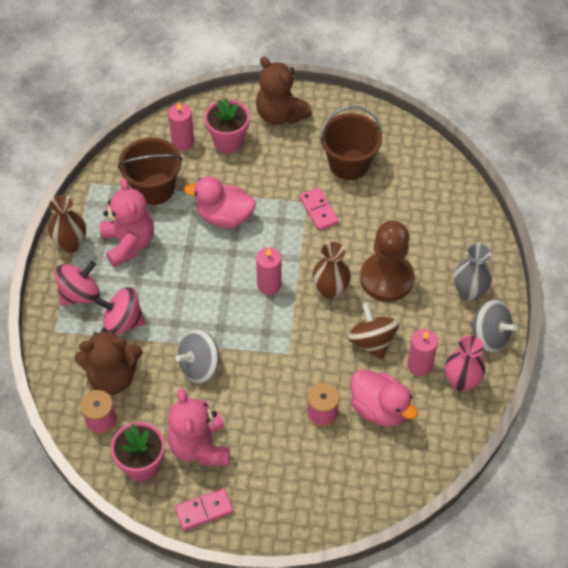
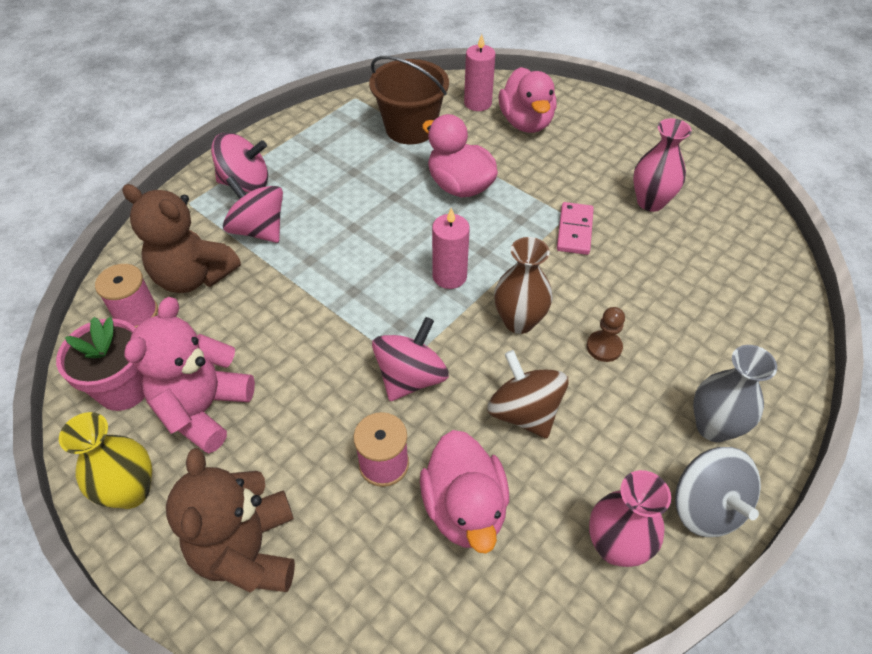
camera: 35 degrees right, 5 degrees down
(71, 244) = (284, 137): brown vase -> none
(129, 243) = (338, 163): pink teddy bear -> none
(199, 366) = (291, 318): grey spinning top -> none
(204, 510) = (131, 491): pink domino -> yellow vase
(228, 141) = (526, 123): pink flower pot -> pink duck
(280, 115) = (605, 124): brown teddy bear -> brown teddy bear (248, 550)
(298, 359) = (411, 378): none -> pink spinning top
(349, 164) = (650, 202): brown bucket -> pink vase
(372, 341) = (524, 412): brown spinning top -> brown spinning top turned 45 degrees counterclockwise
(386, 279) = (604, 347): brown pawn -> brown pawn, size x0.43
(419, 365) = (568, 483): pink candle -> none

